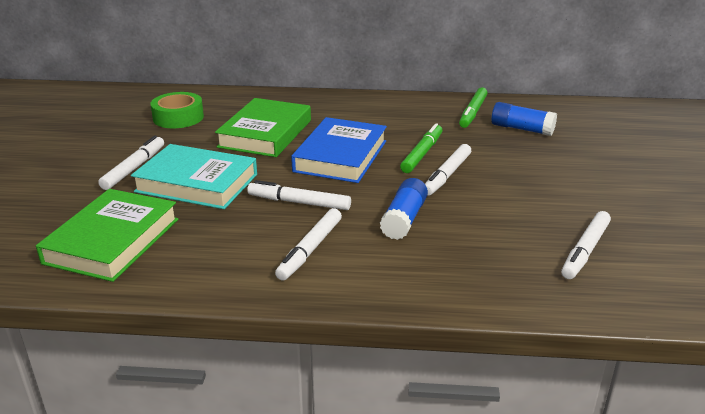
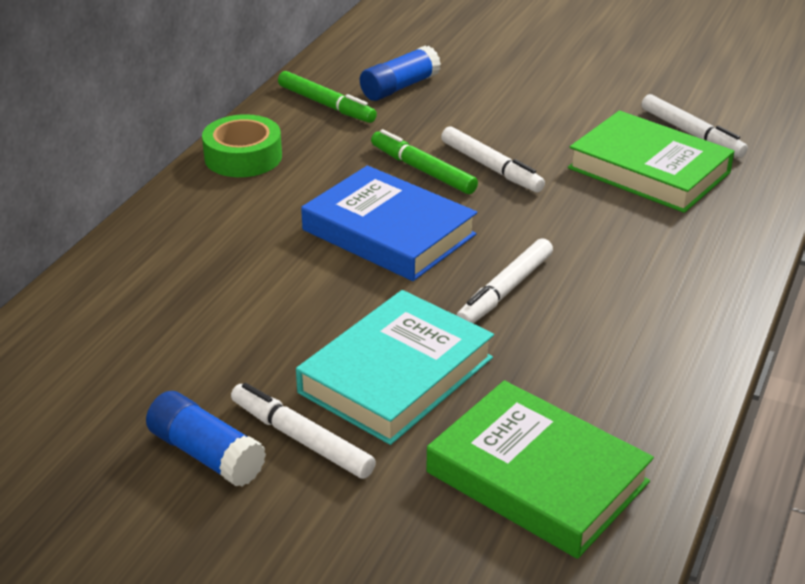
camera: 70 degrees left, 5 degrees up
(178, 117) = (122, 369): green tape -> green tape (243, 157)
(265, 133) = (264, 284): green book -> green book (649, 170)
(310, 250) = (627, 303): white marker -> none
(404, 219) = (584, 222): blue glue stick -> blue glue stick (206, 454)

